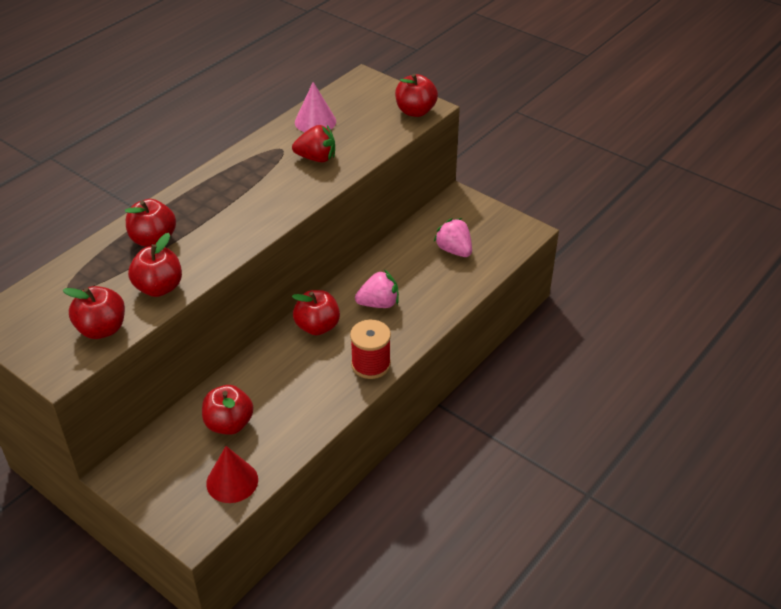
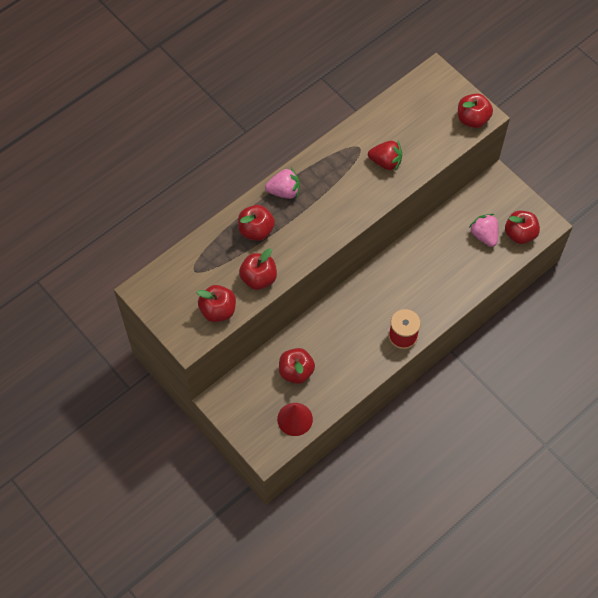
camera: 10 degrees right, 20 degrees up
(315, 121) = (389, 119): pink cone -> none
(317, 326) = (367, 295): red apple -> red apple (520, 234)
(379, 304) = (417, 280): pink strawberry -> pink strawberry (284, 191)

